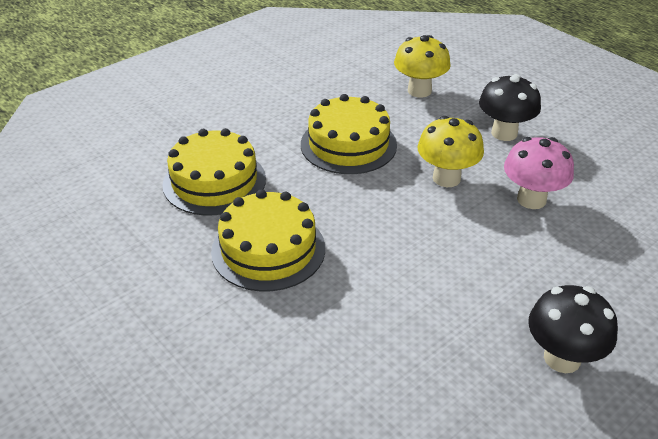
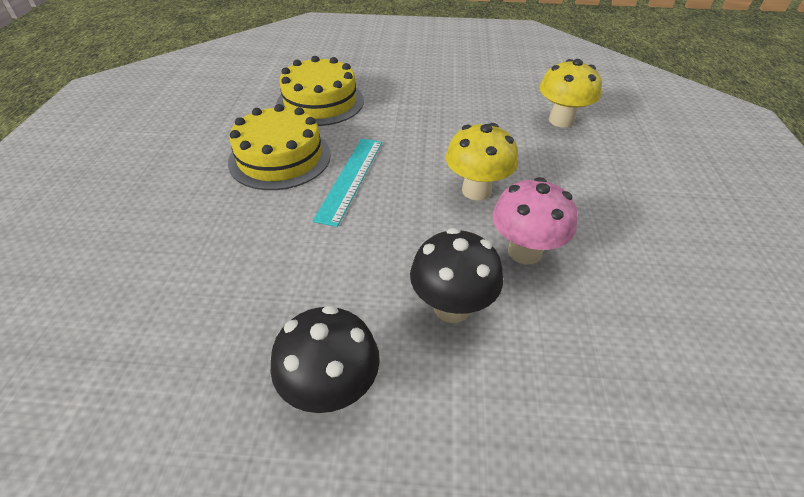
camera: 45 degrees right, 5 degrees up
(348, 144) = (441, 127): yellow cake -> none
(352, 227) = (350, 179): none -> turquoise ruler
(504, 133) = (587, 188): black mushroom -> black mushroom (452, 307)

